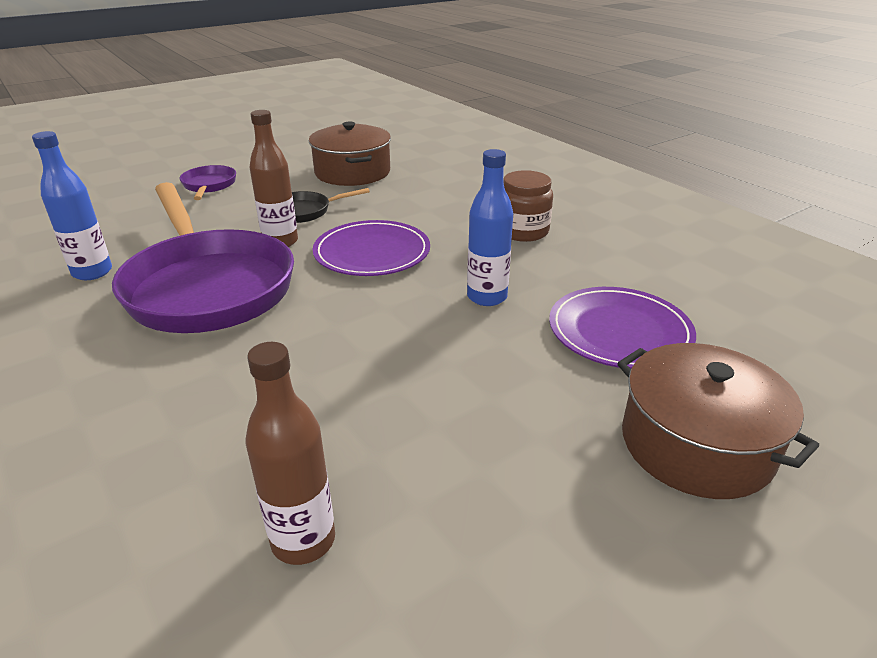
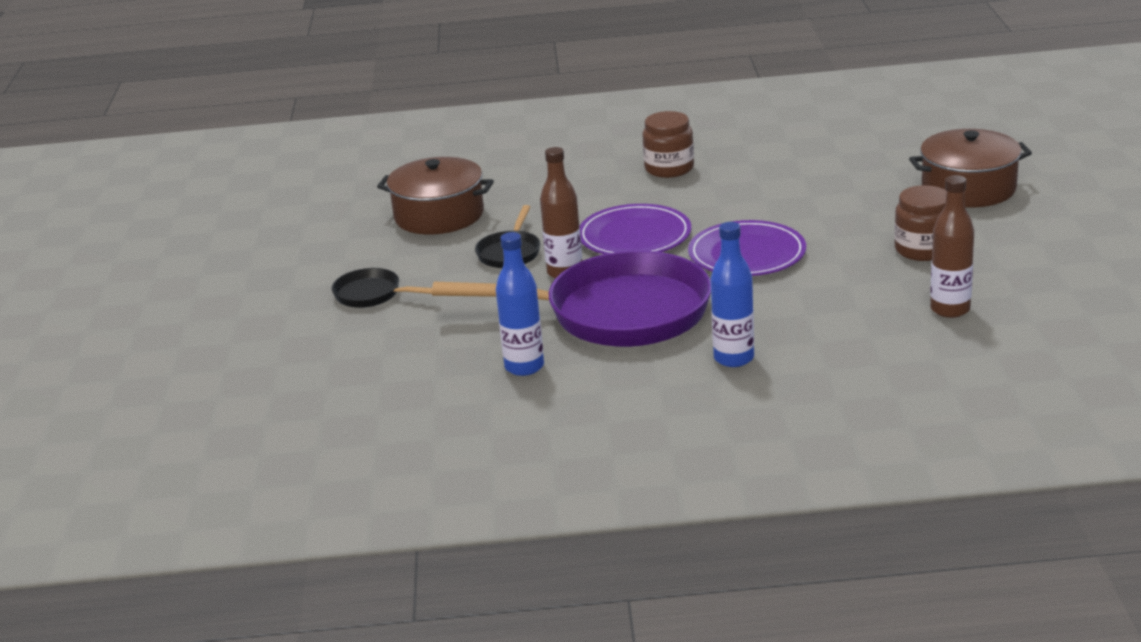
camera: 55 degrees left, 5 degrees down
(209, 185) = (372, 295): purple pan -> black pan
(474, 454) = (923, 249): none -> brown jar
(487, 297) = (757, 207): blue bottle -> blue bottle (734, 358)
(619, 331) = (846, 175): purple plate -> purple plate (747, 254)

